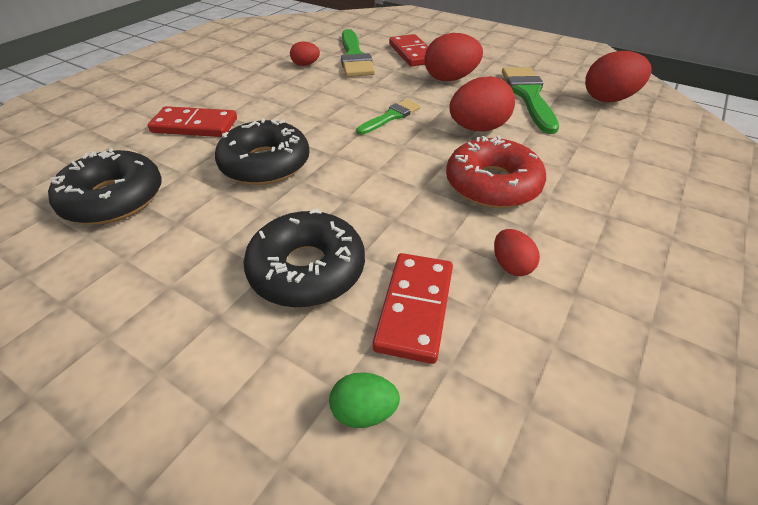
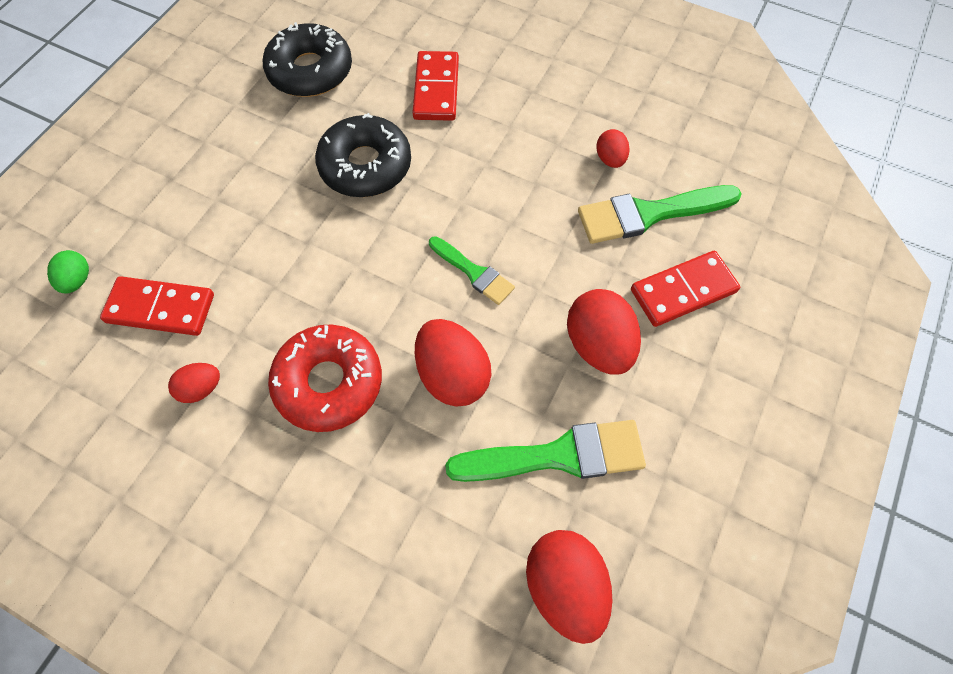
camera: 85 degrees right, 20 degrees up
(307, 269) = (212, 227): black donut -> none

